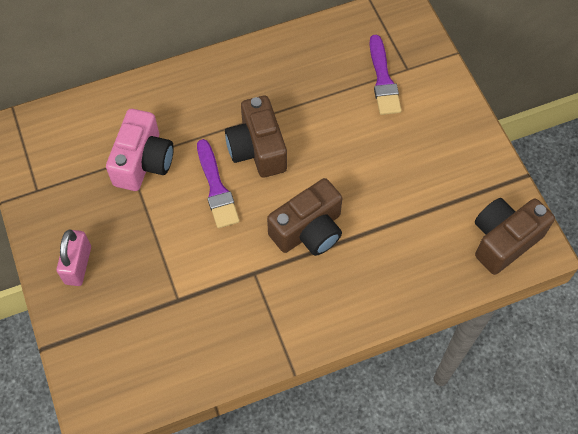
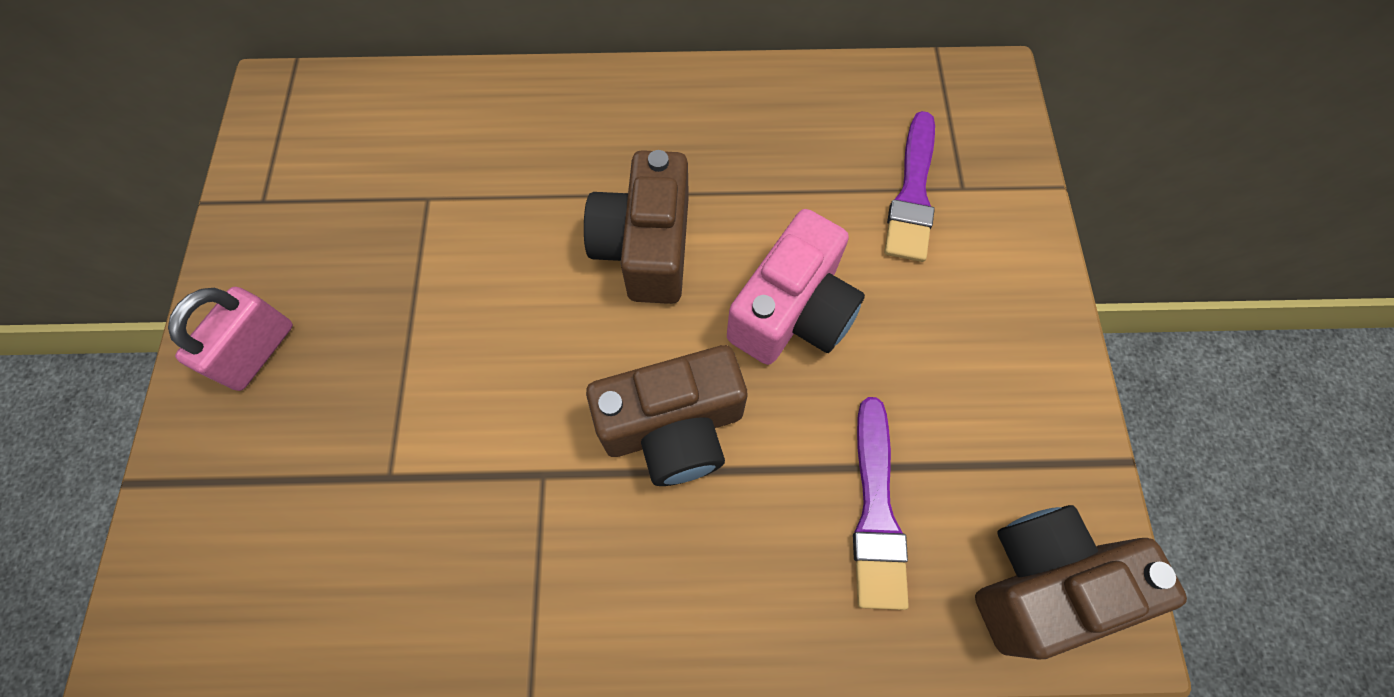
camera: 20 degrees right, 5 degrees up
(143, 162) = (449, 208): pink camera -> pink camera (792, 311)
(216, 188) = (547, 293): purple brush -> purple brush (876, 511)

